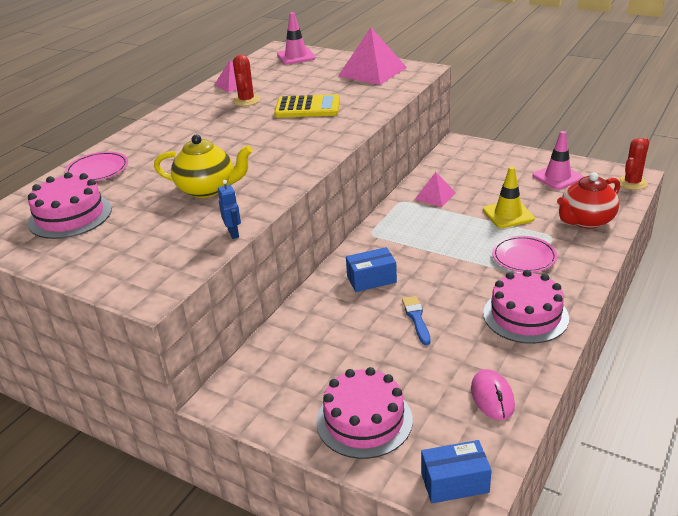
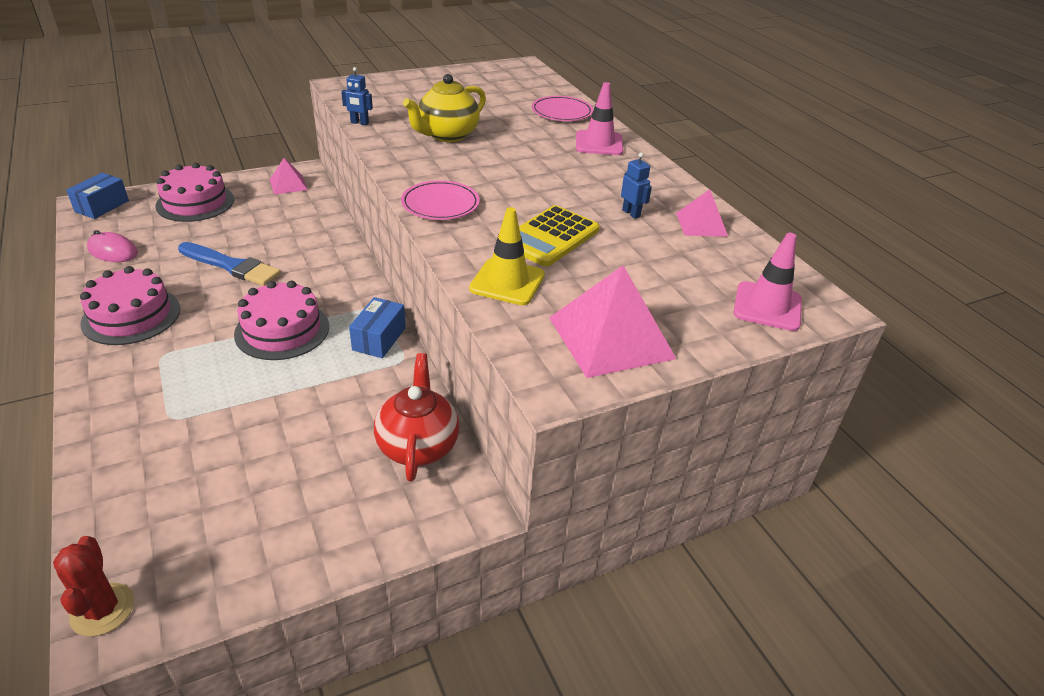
camera: 120 degrees right, 5 degrees up
(70, 216) = (494, 89): pink cake -> pink cake (282, 330)
(246, 100) = (631, 213): red cactus -> blue robot
(371, 279) = (312, 272): blue box -> blue box (379, 339)
(416, 318) = (231, 266): blue brush -> blue brush, size x1.64
(435, 196) = (375, 389): pink pyramid -> pink pyramid (288, 184)
(508, 214) = (254, 417): yellow traffic cone -> yellow traffic cone (507, 282)
(524, 257) = (183, 371): pink plate -> pink plate (440, 204)
(557, 177) = (243, 536): pink traffic cone -> pink traffic cone (599, 143)
(586, 221) = (138, 470): red teapot -> red teapot (418, 445)

